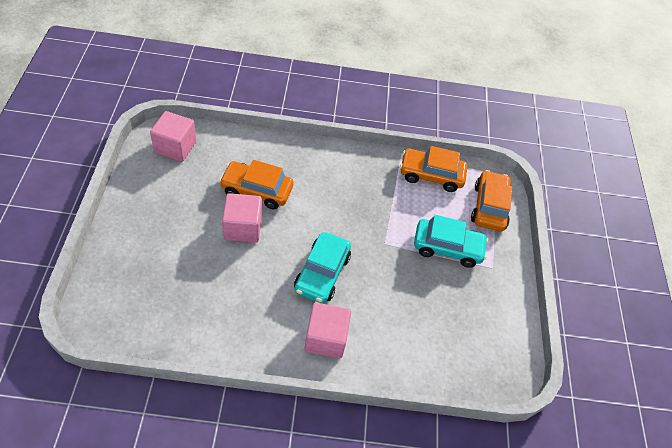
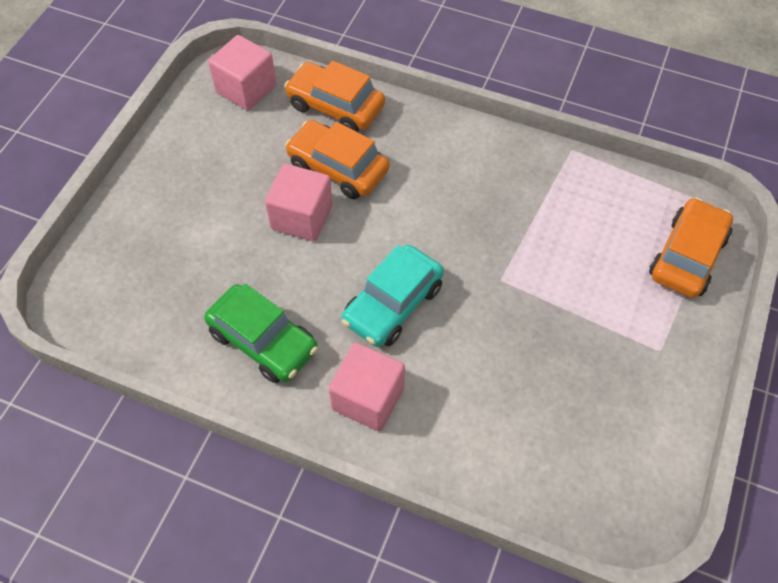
camera: 25 degrees right, 5 degrees up
(243, 316) = (263, 341): none -> green car
(431, 175) = (607, 191): orange car -> orange car (335, 106)
(447, 247) = (597, 305): turquoise car -> none

